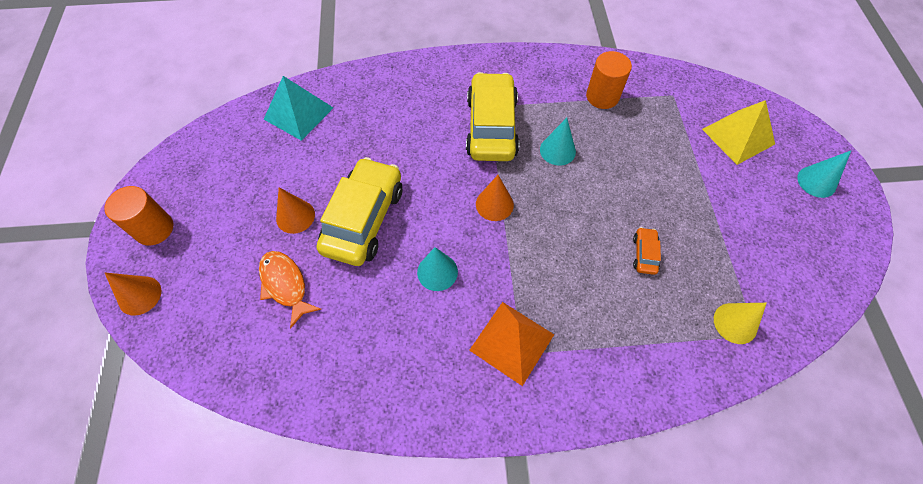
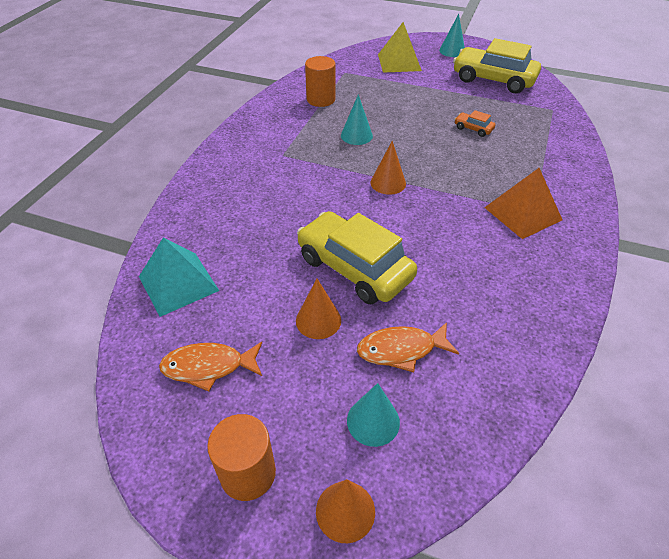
camera: 65 degrees left, 15 degrees down
(229, 168) = (208, 367): none -> orange fish
(437, 272) = (438, 235): turquoise cone -> turquoise cone (373, 421)
(491, 127) = (306, 160): yellow car -> yellow car (493, 80)
(735, 323) = (541, 113): yellow cone -> none

